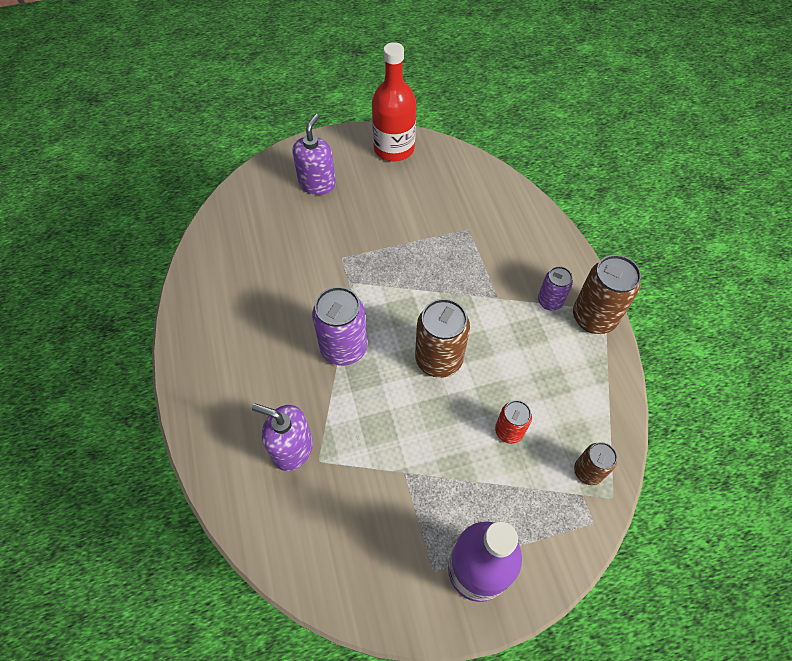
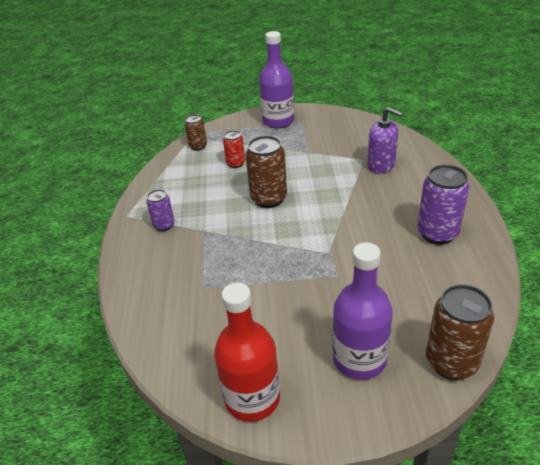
camera: 165 degrees left, 20 degrees down
(317, 183) = (359, 359): purple soap dispenser -> purple bottle
(344, 348) = (341, 210): purple can -> purple can (437, 233)
(593, 318) = (138, 213): brown can -> brown can (451, 362)

